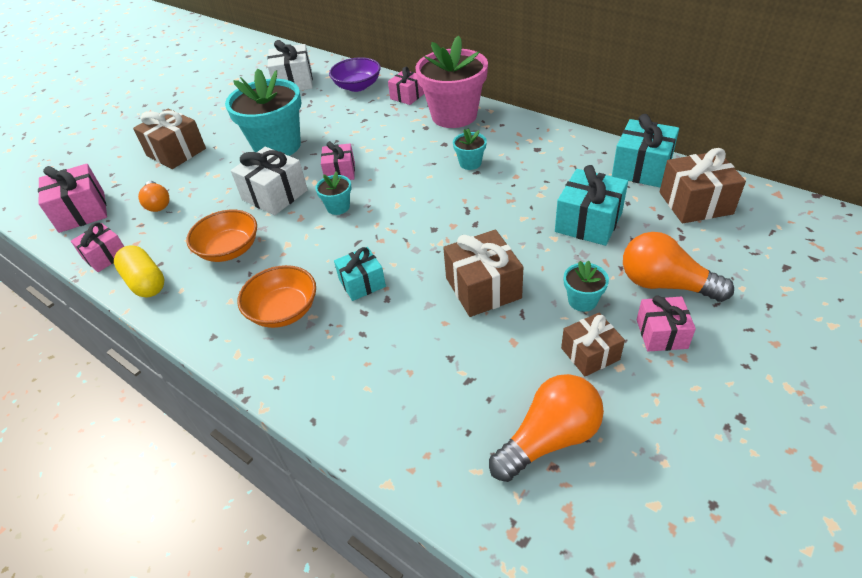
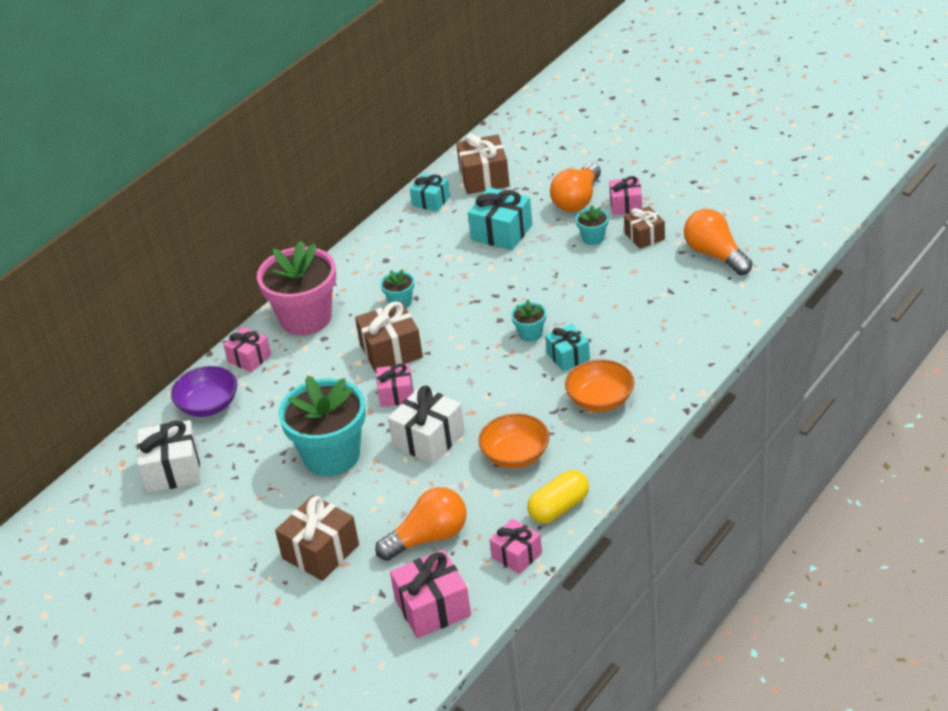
camera: 90 degrees left, 5 degrees down
(158, 204) = (428, 537): orange light bulb -> orange light bulb, size x1.59
(338, 207) = (458, 387): turquoise flower pot -> turquoise flower pot (530, 334)
(483, 288) = (577, 287): brown gift -> brown gift (391, 351)
(641, 168) = (431, 201): turquoise gift -> turquoise gift, size x0.64

